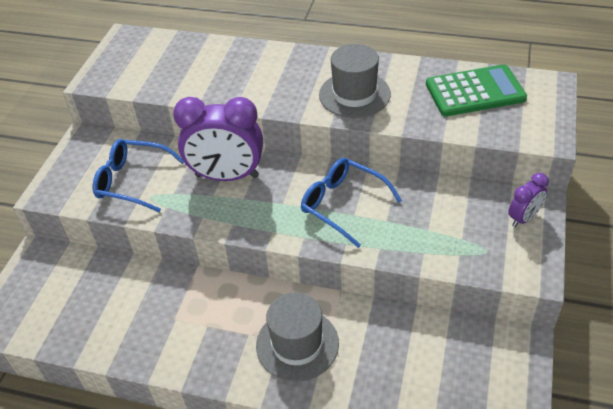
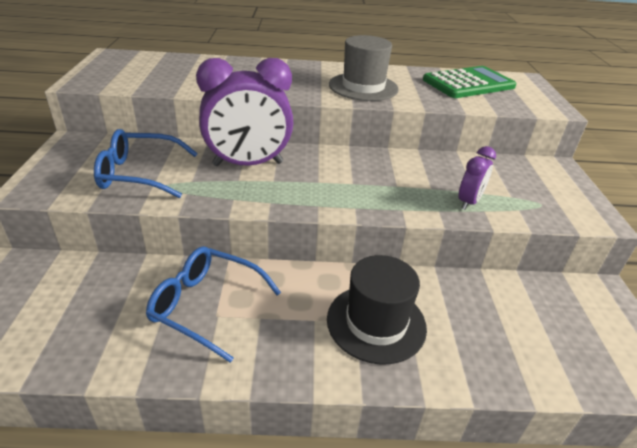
camera: 20 degrees left, 10 degrees down
(297, 344) = (376, 323): grey hat -> black hat
(343, 205) = (381, 179): blue glasses -> blue glasses (206, 306)
(523, 218) = (554, 178): purple clock -> purple clock (469, 202)

